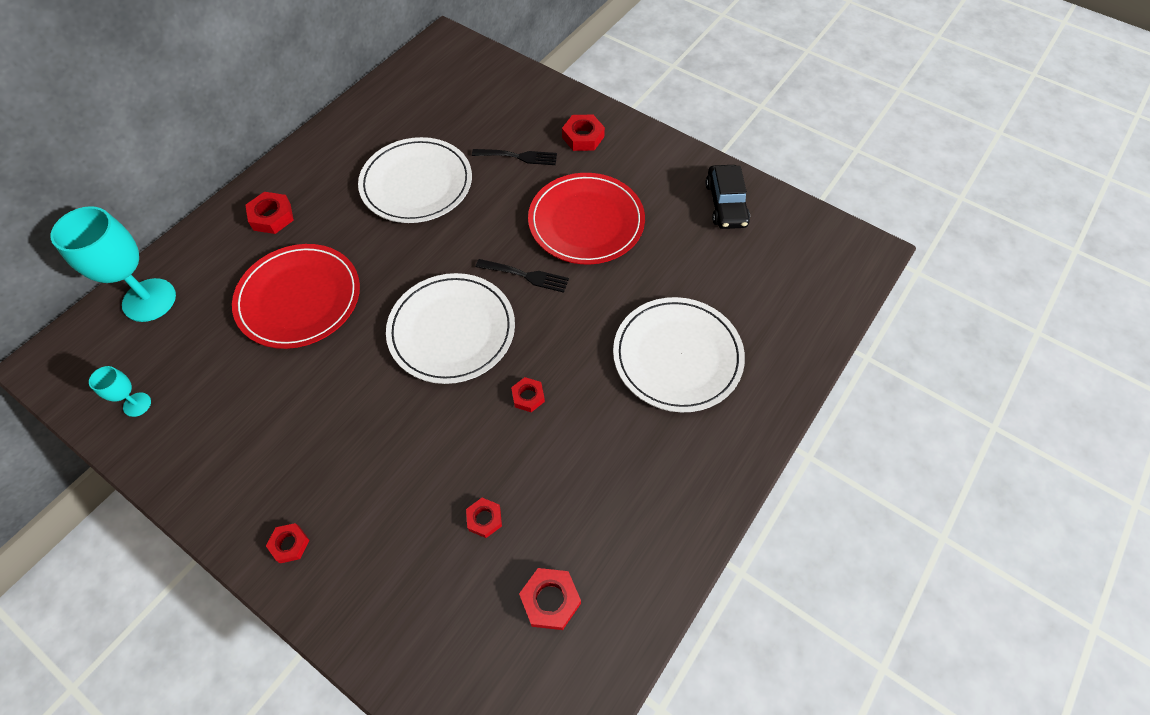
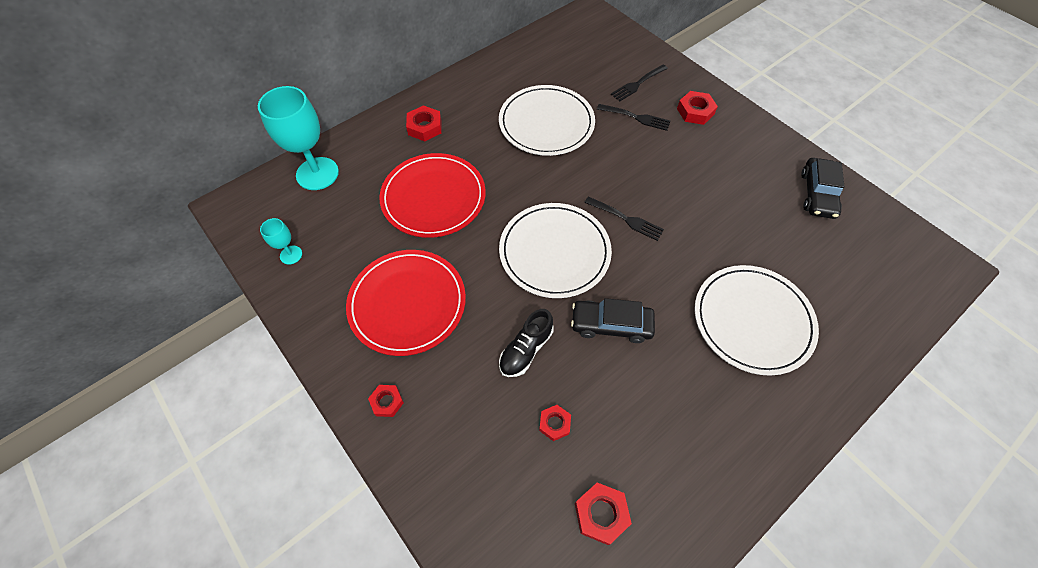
camera: 15 degrees right, 0 degrees up
(438, 447) = (526, 350): none -> black shoe
(514, 117) = (637, 84): none -> black fork
(528, 396) = (611, 324): red nut -> black car
(586, 221) = (687, 184): red plate -> red plate (407, 303)

